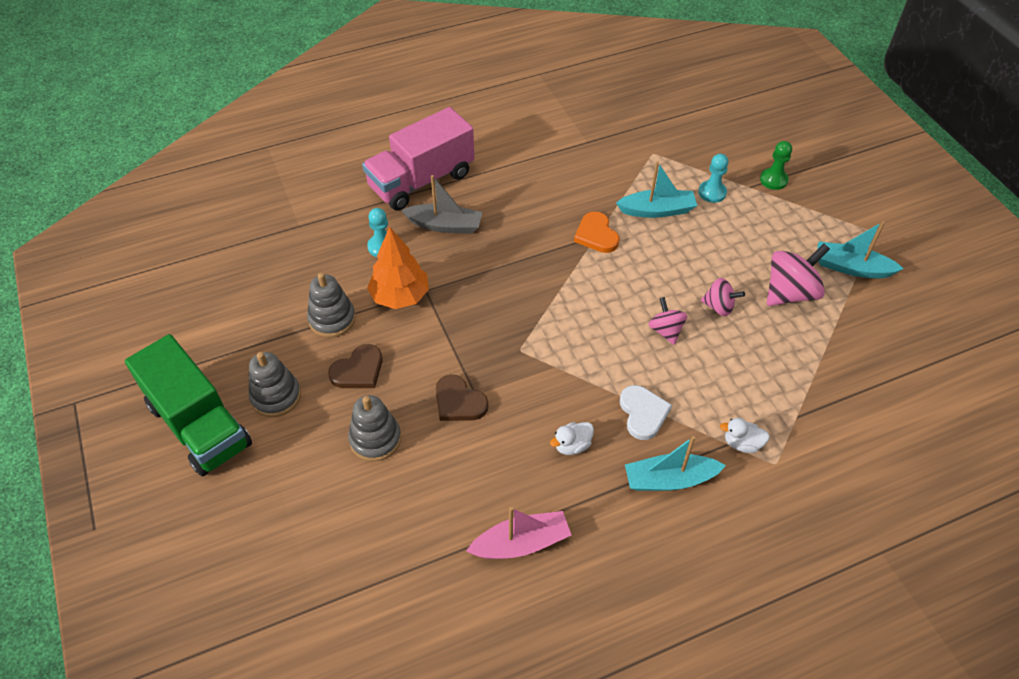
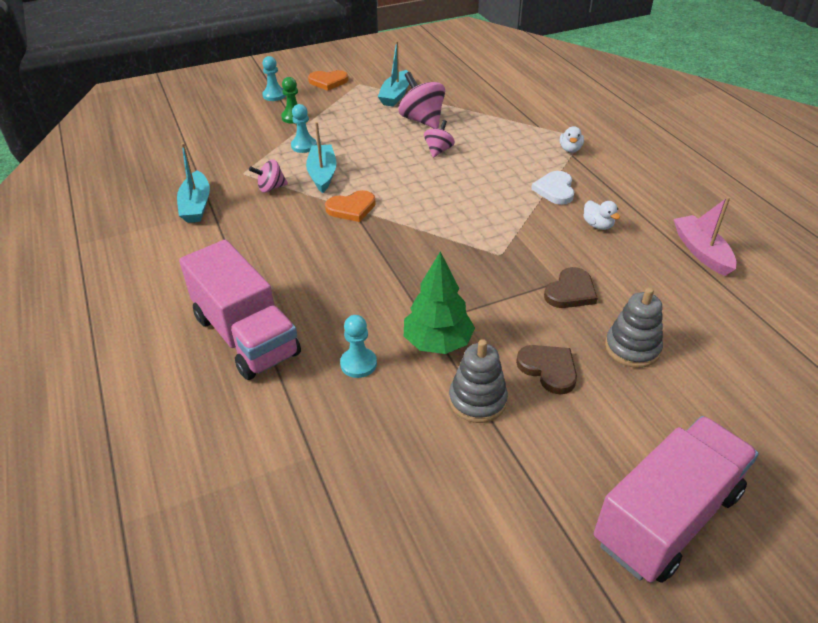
camera: 90 degrees left, 10 degrees down
(199, 425) = (666, 517): green truck -> pink truck
(276, 396) = (602, 441): grey stacking toy -> none
(400, 296) = (437, 342): orange tree -> green tree
(445, 225) = (327, 312): grey boat -> none
(643, 413) = (555, 190): white heart -> white heart turned 75 degrees counterclockwise
(665, 330) = (467, 176): pink spinning top -> pink spinning top (271, 188)
(669, 479) = (613, 180): turquoise boat -> turquoise boat (196, 205)
(822, 160) = (274, 95): none -> turquoise pawn
(871, 203) = (328, 82): none -> orange heart

